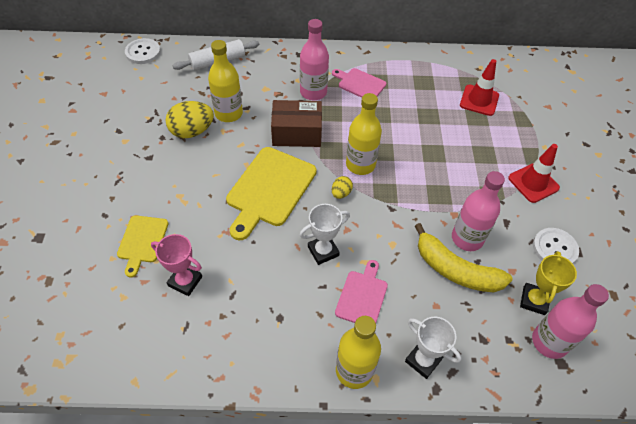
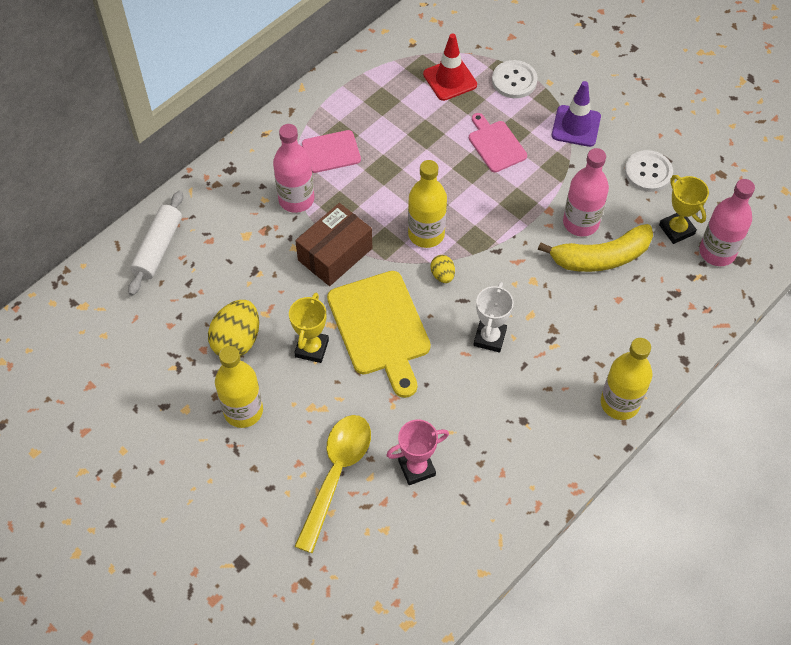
camera: 45 degrees left, 5 degrees up
(142, 241) = (336, 474): yellow cutting board -> yellow spoon
(143, 52) = (63, 307): white button -> white button (514, 80)
(221, 167) = (312, 348): none -> yellow trophy
(228, 113) = (246, 292): yellow bottle -> yellow bottle (243, 411)
(362, 296) = (561, 344): pink cutting board -> pink cutting board (496, 144)
(423, 360) = (654, 349): white trophy -> none
(533, 183) = (576, 126): red traffic cone -> purple traffic cone

